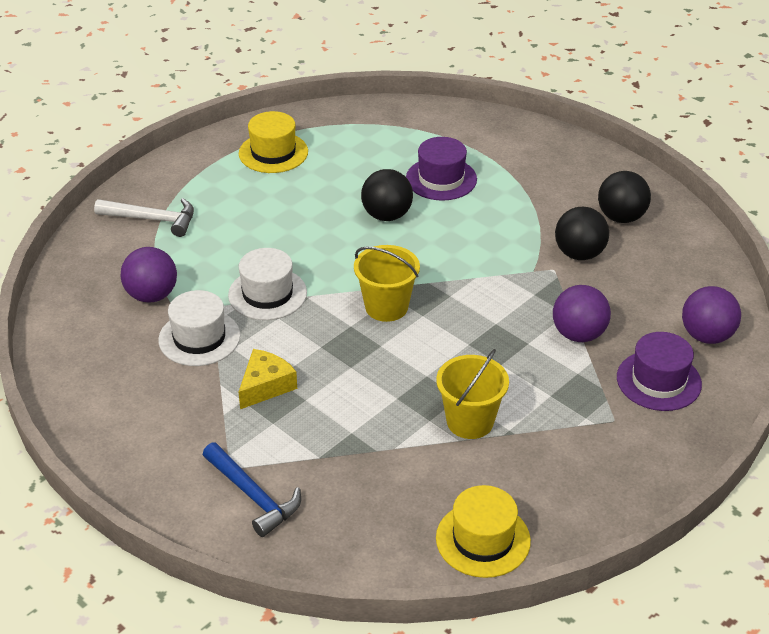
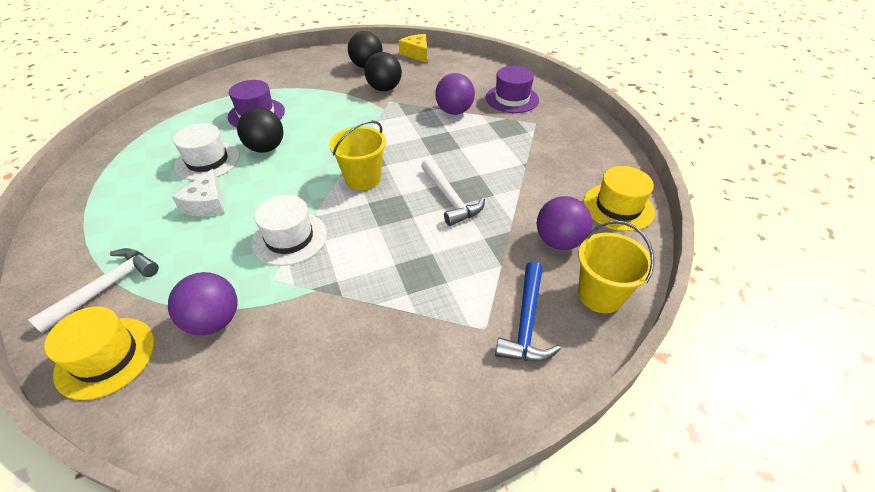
camera: 65 degrees left, 5 degrees up
(199, 338) = (305, 301): white hat -> white hat (207, 161)
(253, 496) = (526, 322): blue hammer -> blue hammer turned 120 degrees clockwise
(265, 386) = (399, 273): yellow cheese -> yellow cheese (416, 54)
(273, 152) = (120, 181): yellow hat -> yellow hat (106, 357)
(279, 220) = (207, 204): none -> white cheese
(399, 386) = (450, 198): none -> white hammer
(470, 421) = (505, 177): yellow bucket -> yellow bucket (600, 295)
(706, 336) = (486, 74): purple ball -> purple ball (558, 241)

